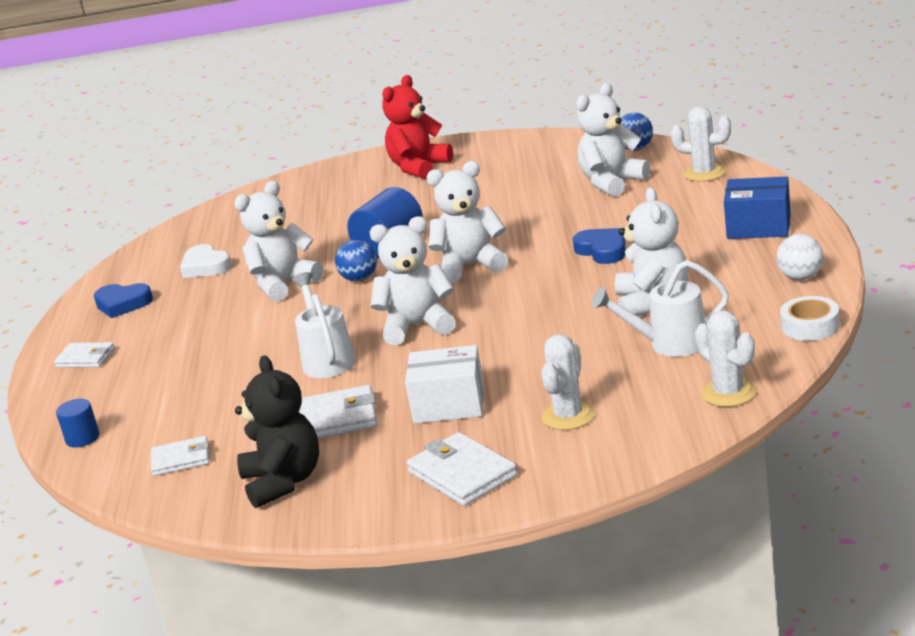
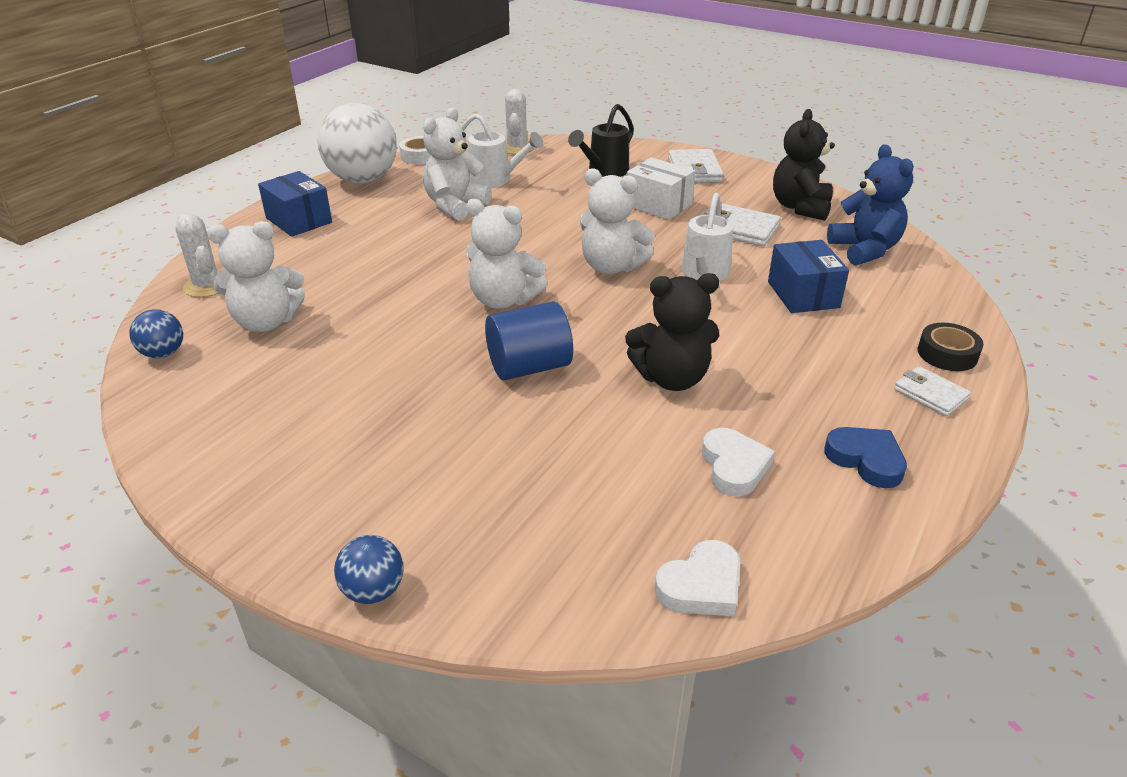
camera: 150 degrees left, 10 degrees up
(75, 392) = (947, 354): none -> black tape
(82, 438) = (945, 302): blue cylinder -> none
(181, 459) = (864, 250): white wallet -> blue teddy bear
(192, 226) = (701, 586): none -> white heart
(221, 384) = (803, 294): none -> blue box
(283, 284) = (671, 378): white teddy bear -> black teddy bear
(359, 279) = (599, 341): blue ball -> blue ball (373, 591)
(419, 168) = (332, 492): red teddy bear -> none
(568, 416) = (604, 171): white cactus -> black watering can
(603, 250) = (405, 258): blue heart -> none
(801, 277) = (363, 179): white ball -> white ball, size x2.15

